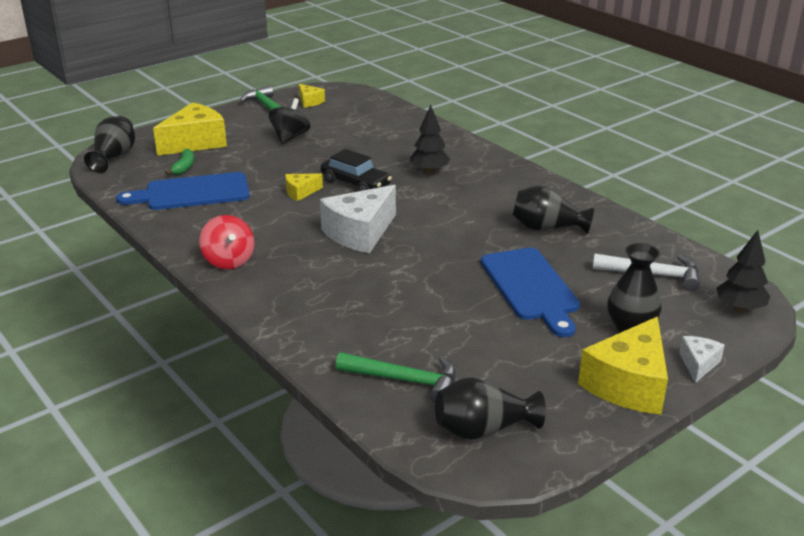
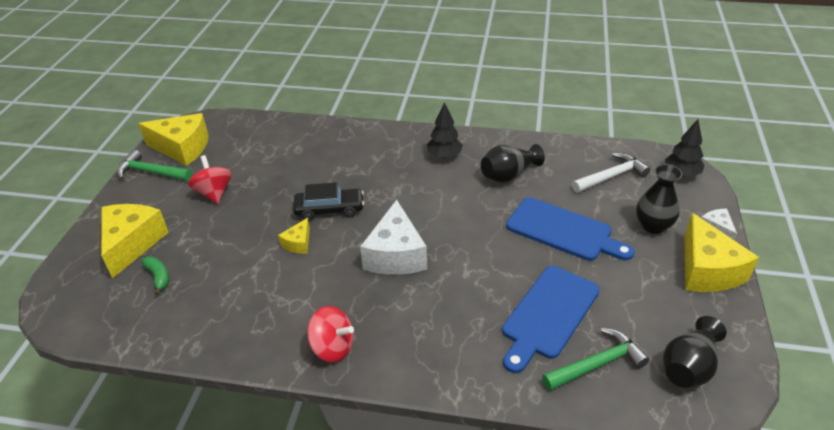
camera: 40 degrees left, 10 degrees up
(114, 157) = (68, 305): black vase -> none
(192, 193) = (204, 299): blue cutting board -> blue cutting board (548, 315)
(290, 137) = (214, 193): black spinning top -> red spinning top
(309, 102) = (182, 148): yellow cheese -> yellow cheese, size x2.04
(429, 171) = (368, 168): black tree -> black tree (444, 155)

